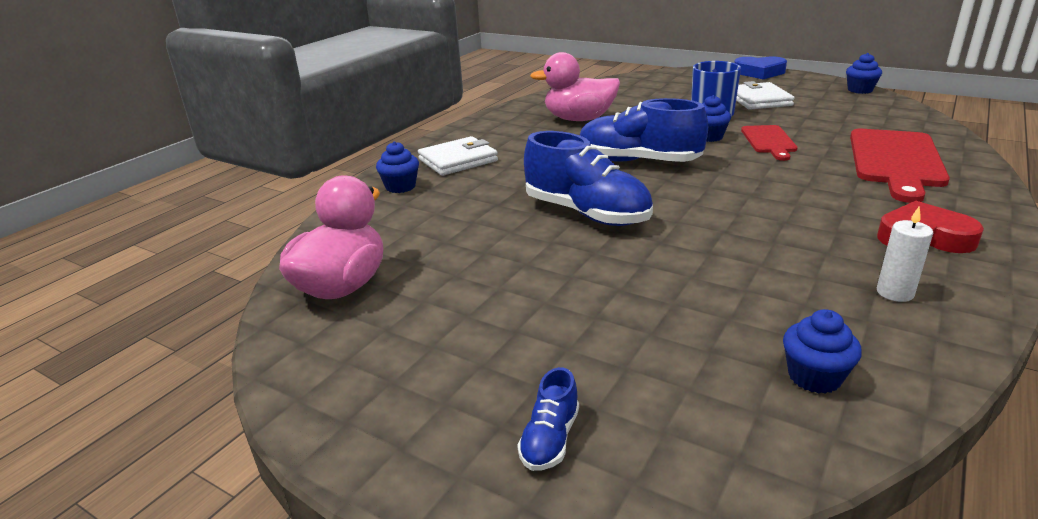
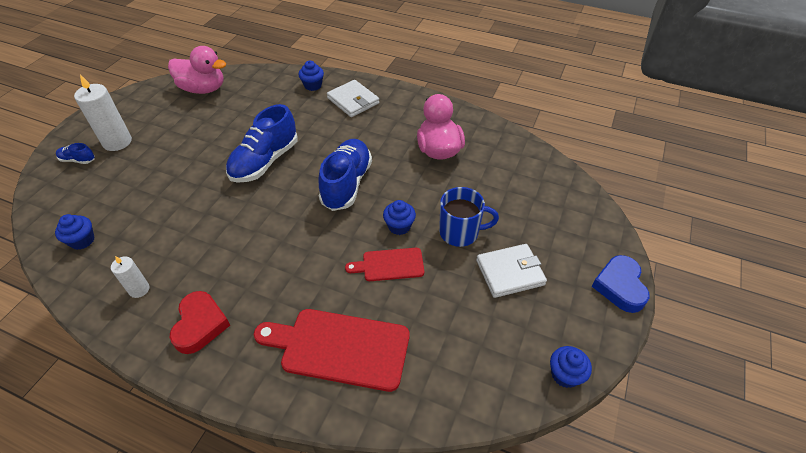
camera: 80 degrees right, 20 degrees up
(492, 381) = (117, 142): none -> white candle

